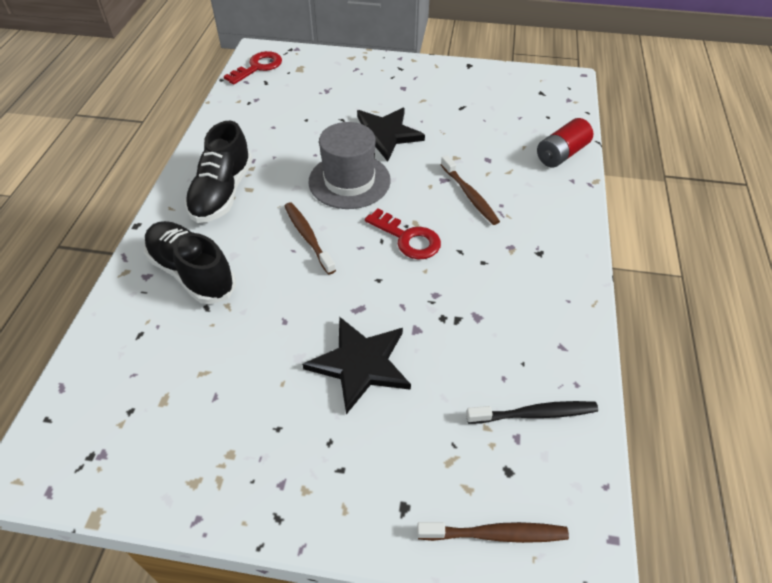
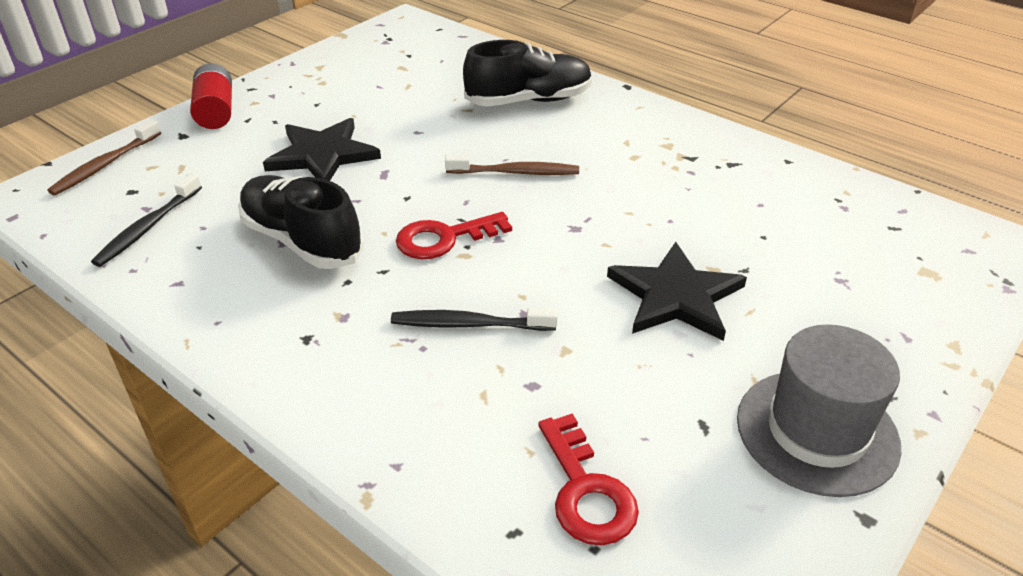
camera: 120 degrees right, 10 degrees down
(222, 193) = (640, 139): black shoe -> black shoe (302, 241)
(258, 67) = (946, 231): red key -> red key (586, 490)
(349, 181) = (590, 230): grey hat -> grey hat (817, 431)
(470, 195) = (469, 324): brown toothbrush -> black toothbrush
(561, 154) = (469, 493): red battery -> red battery (216, 111)

